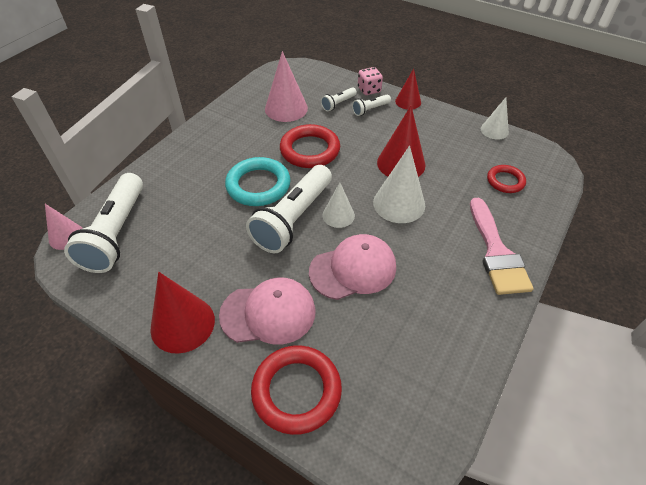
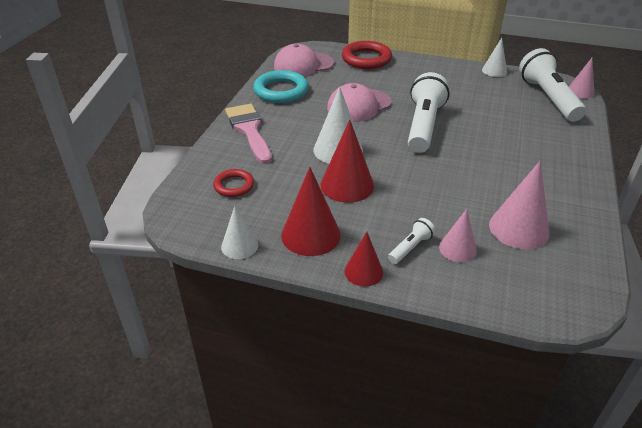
camera: 165 degrees right, 10 degrees down
(182, 324) = (451, 69): red cone -> red cone (310, 235)
(258, 185) = (473, 143): turquoise ring -> turquoise ring (281, 91)
(268, 313) = (403, 80): pink cap -> pink cap (303, 65)
(310, 150) = (450, 182): red ring -> none
(338, 104) = (457, 248): white flashlight -> pink cone
(338, 215) = (387, 133): white cone -> white cone (494, 71)
(369, 90) = (428, 282): pink dice -> none

